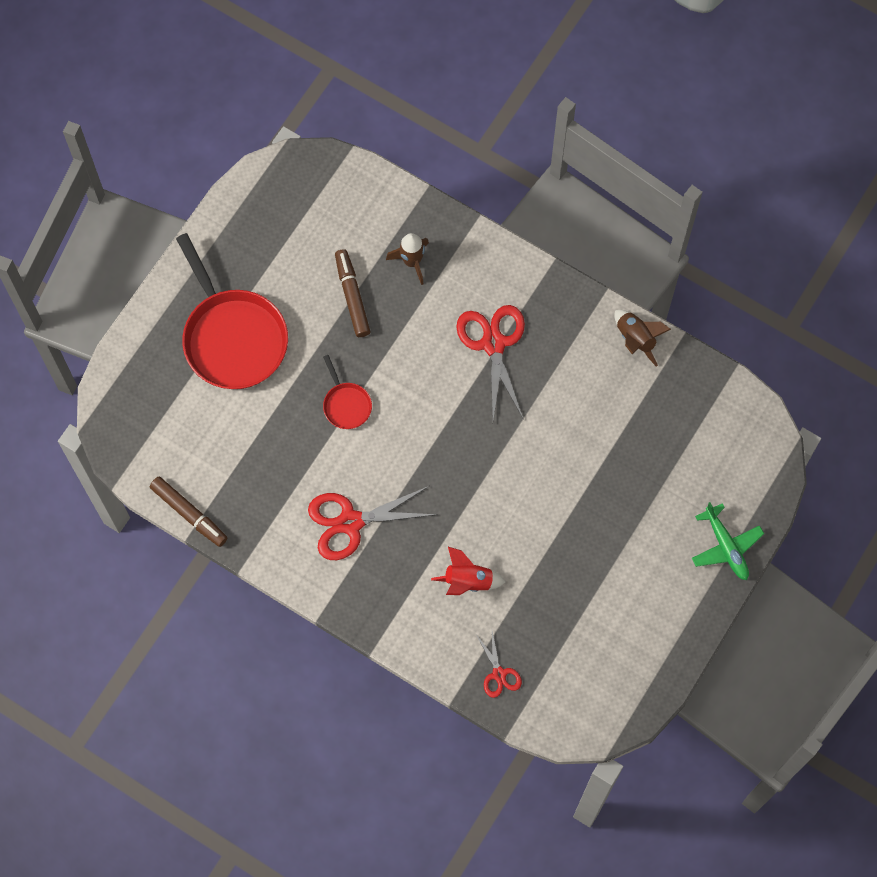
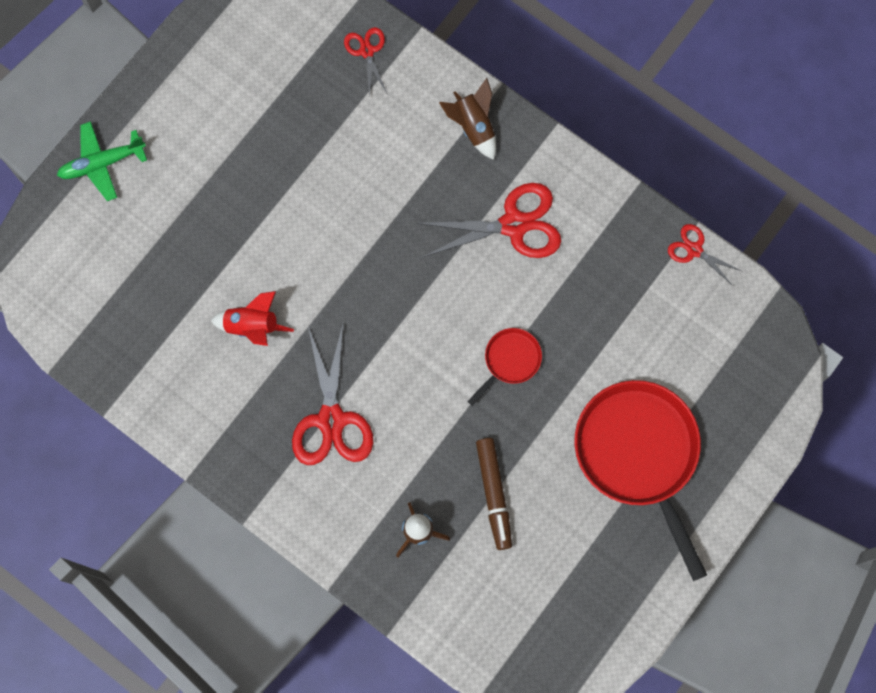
camera: 175 degrees left, 5 degrees up
(189, 513) = (694, 250): brown marker -> red scissors
(346, 404) = (510, 360): red pan -> red pan turned 60 degrees clockwise
(468, 581) = (389, 150): red rocket -> red rocket (252, 326)
(635, 339) = (163, 411): brown rocket -> brown rocket (473, 126)
(726, 546) = (102, 163): green plane -> green plane turned 90 degrees counterclockwise

